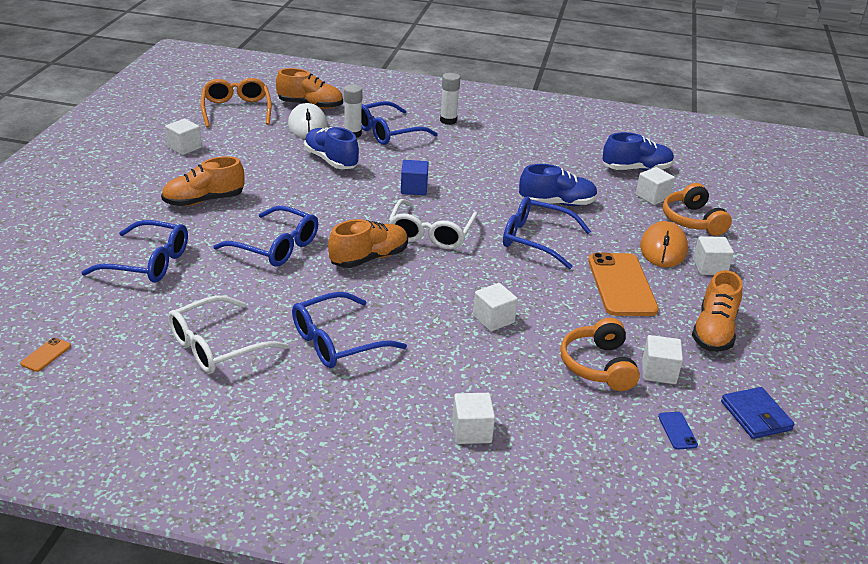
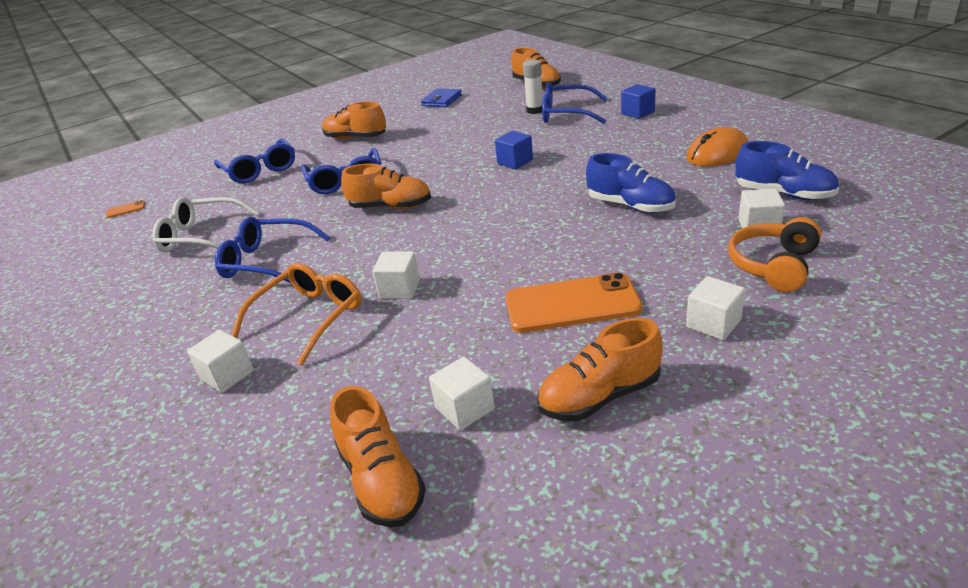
camera: 50 degrees right, 0 degrees up
(184, 147) = (402, 101): white cube -> none
(236, 110) = (477, 81): orange glasses -> orange glasses (308, 318)
(307, 125) = (510, 99): white mouse -> none
(331, 160) = (485, 127): blue shoe -> none
(431, 233) = (469, 201): white glasses -> none
(448, 120) = (637, 113): white glue stick -> blue cube
(536, 240) = (554, 233): blue glasses -> none
(598, 366) = (417, 372): orange headphones -> none
(621, 285) = (572, 304): orange phone -> orange phone turned 45 degrees clockwise
(663, 249) = (683, 284): orange mouse -> orange mouse (717, 153)
(677, 431) = (381, 480): blue phone -> orange shoe
(755, 416) = (492, 519): blue wallet -> blue wallet (442, 100)

